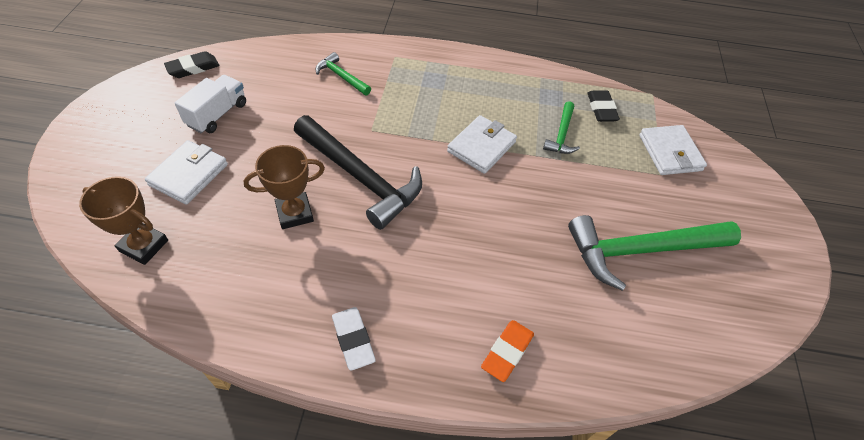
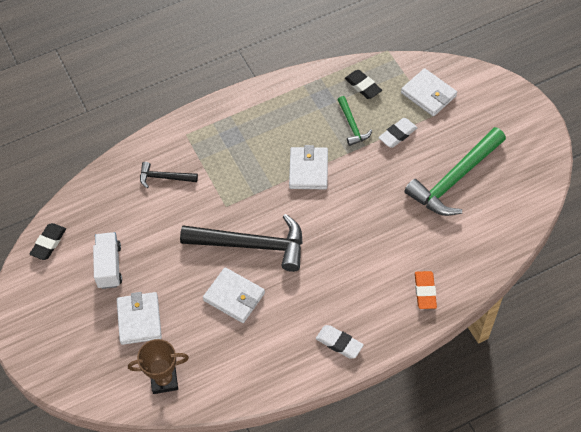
camera: 30 degrees left, 5 degrees up
(295, 213) = (234, 297): brown trophy -> white wallet
(341, 77) = (164, 177): green hammer -> black hammer
(605, 169) = (397, 135): none -> white eraser

